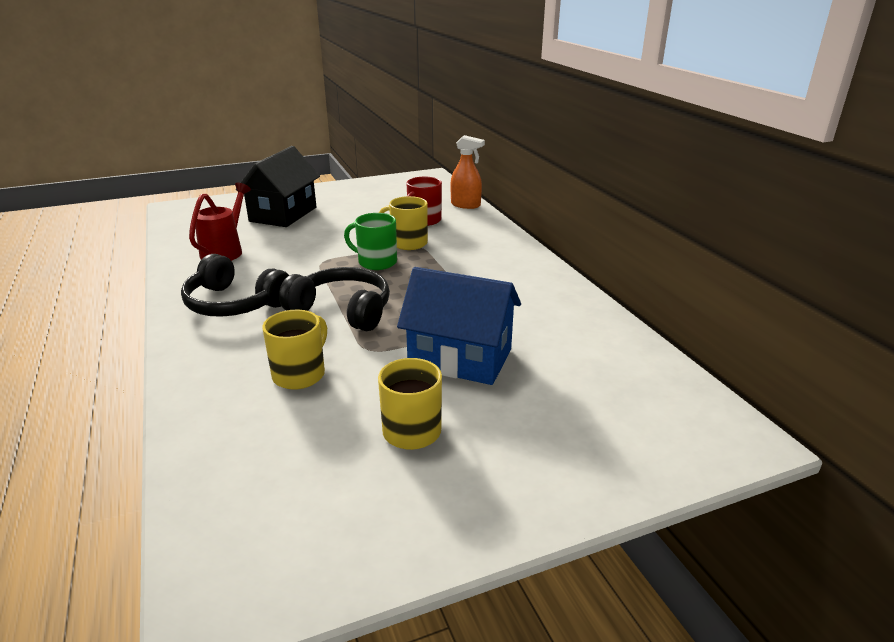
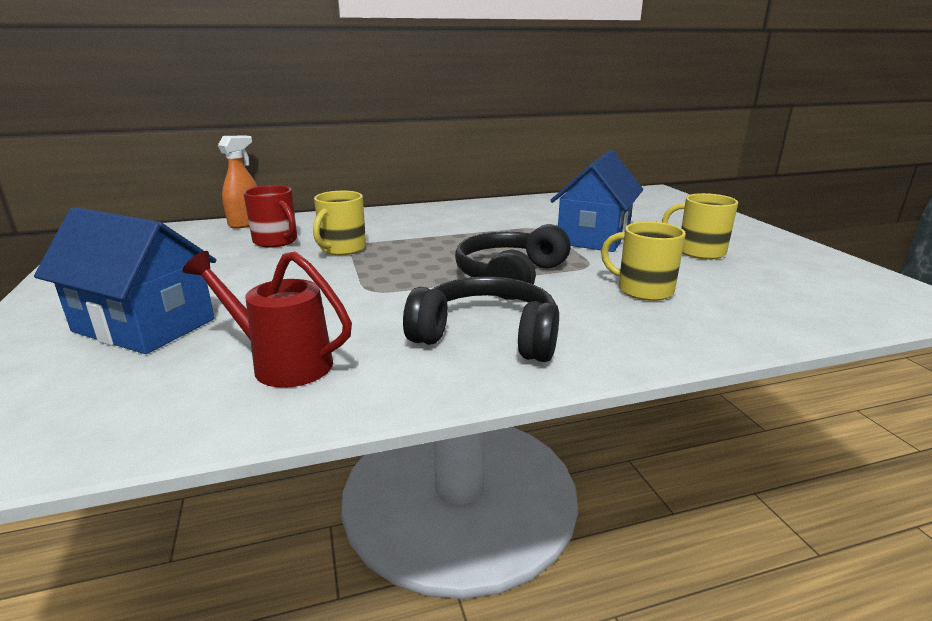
camera: 85 degrees left, 5 degrees down
(235, 303) = (487, 336): black headphones -> black headphones turned 105 degrees counterclockwise
(283, 214) = (144, 325): black house -> blue house
(376, 262) = (389, 263): green mug -> none

